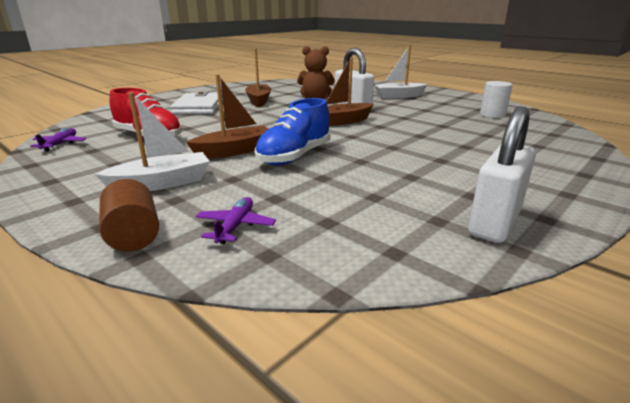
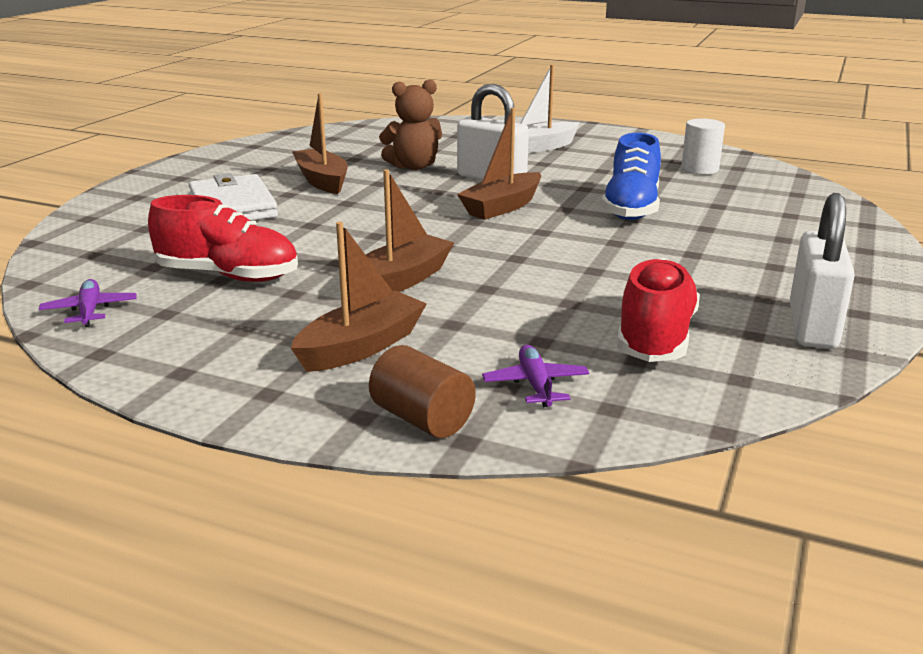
camera: 20 degrees left, 0 degrees up
(162, 183) = (361, 347): white boat -> brown boat
(294, 156) = (498, 277): blue shoe -> blue shoe (631, 208)
(358, 209) = (655, 338): none -> red shoe

